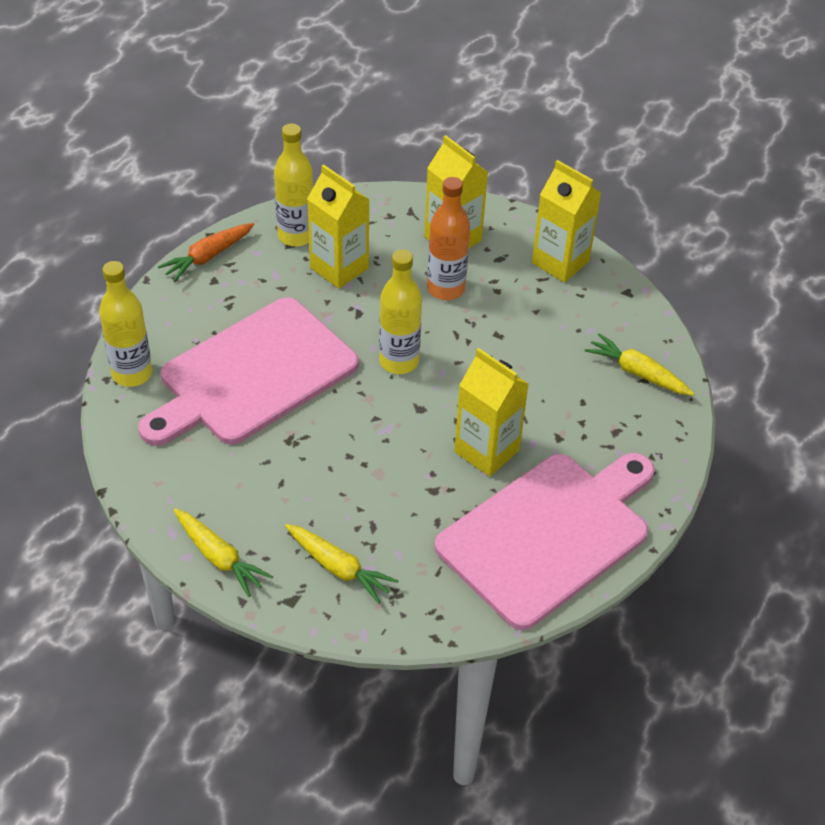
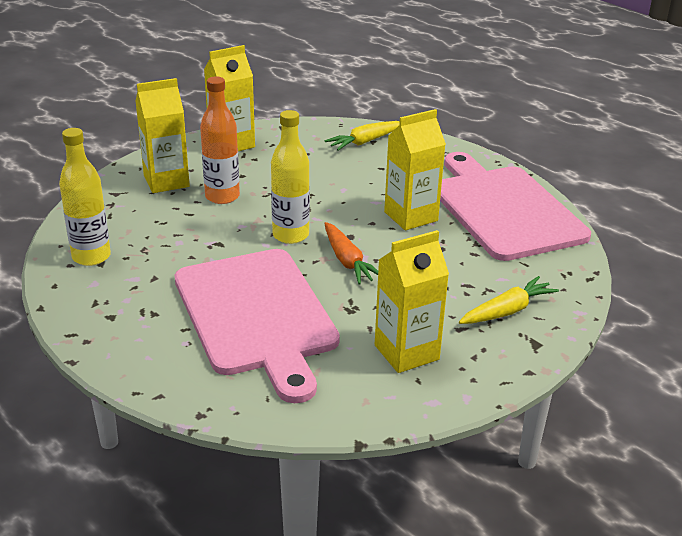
camera: 70 degrees left, 15 degrees down
(132, 374) = (205, 394): yellow bottle -> none
(208, 257) = (73, 314): orange carrot -> orange carrot (347, 261)
(219, 557) = (474, 376): yellow carrot -> none
(339, 268) = (154, 242): yellow carton -> yellow carton (406, 352)

